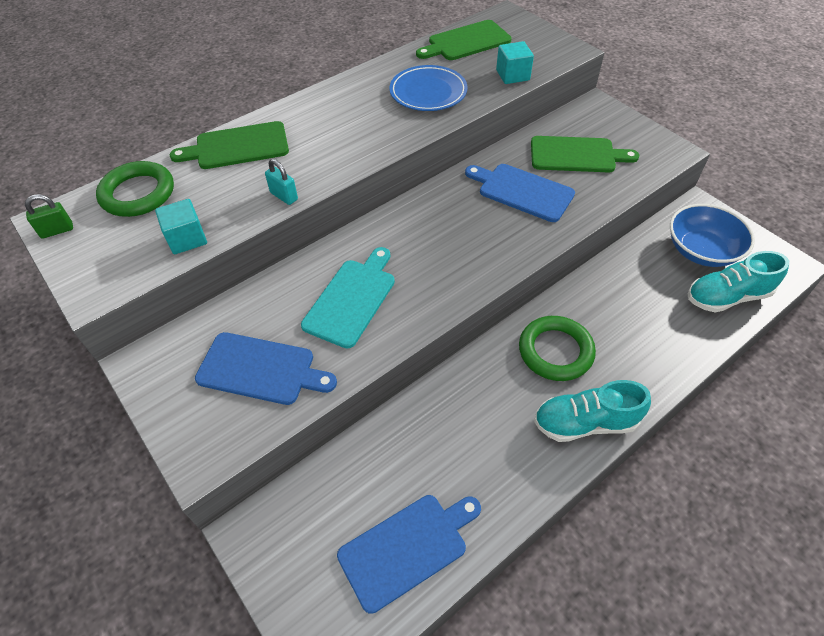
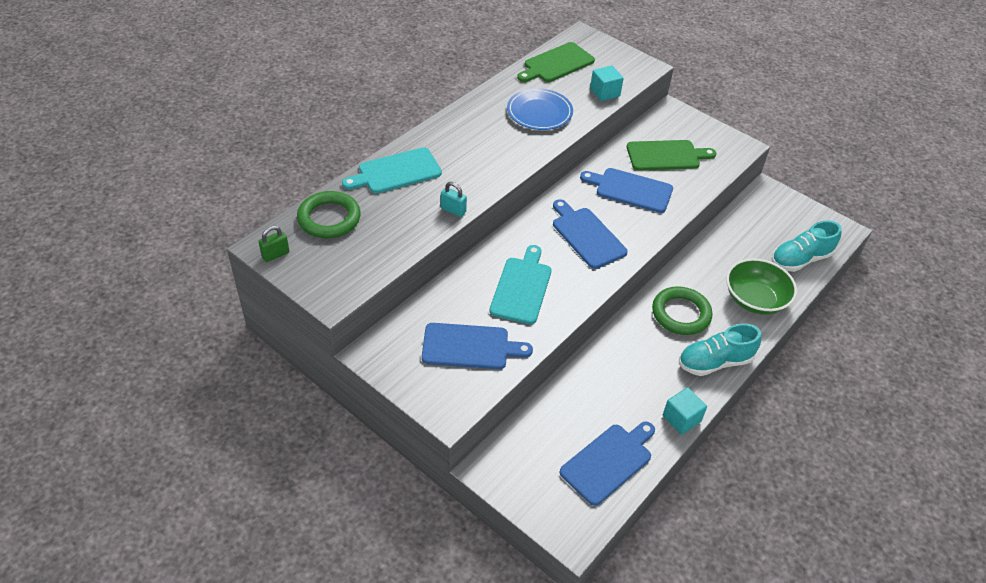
camera: 15 degrees left, 5 degrees down
(187, 238) = (388, 251): turquoise cube -> turquoise cube (681, 419)
(237, 147) = (396, 172): green cutting board -> turquoise cutting board
(452, 242) = (586, 236): none -> blue cutting board
(657, 343) = (755, 299): none -> green bowl
(701, 250) = (775, 225): blue bowl -> none

